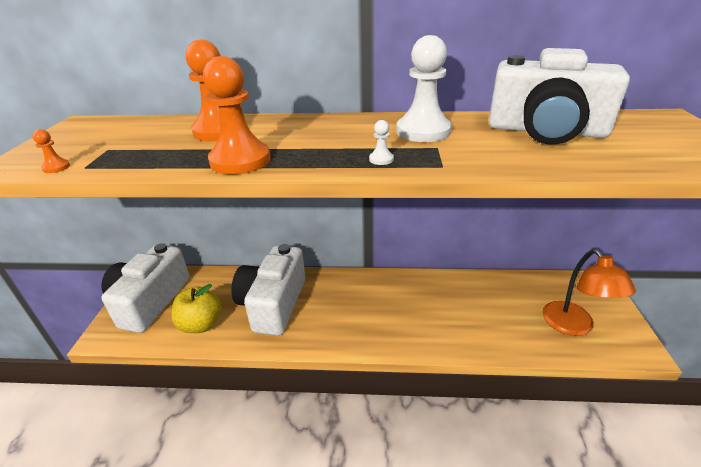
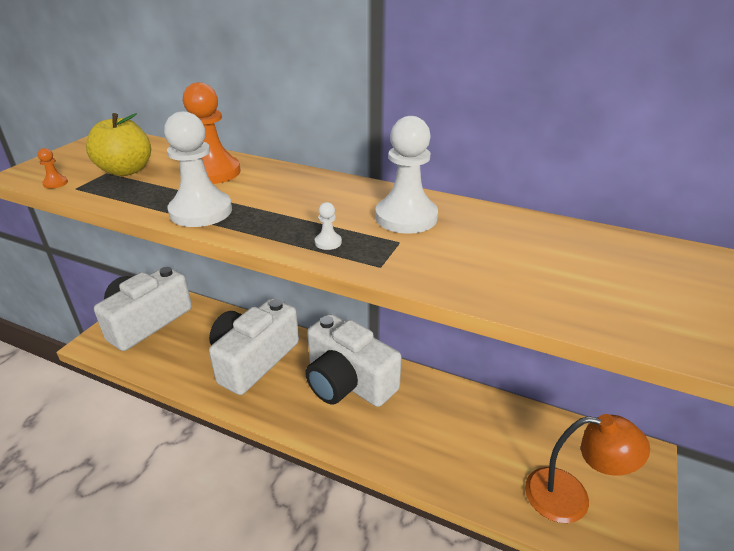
camera: 20 degrees right, 0 degrees up
(201, 324) = (177, 359): yellow apple -> yellow apple (126, 170)
(240, 160) = (201, 211): orange pawn -> white pawn
(546, 131) = (546, 249): white camera -> white camera (347, 381)
(573, 326) = (571, 497): orange lamp -> orange lamp turned 90 degrees counterclockwise

